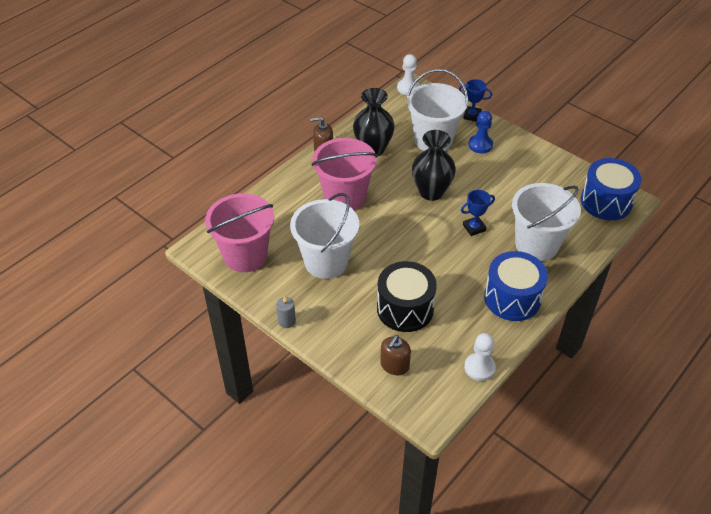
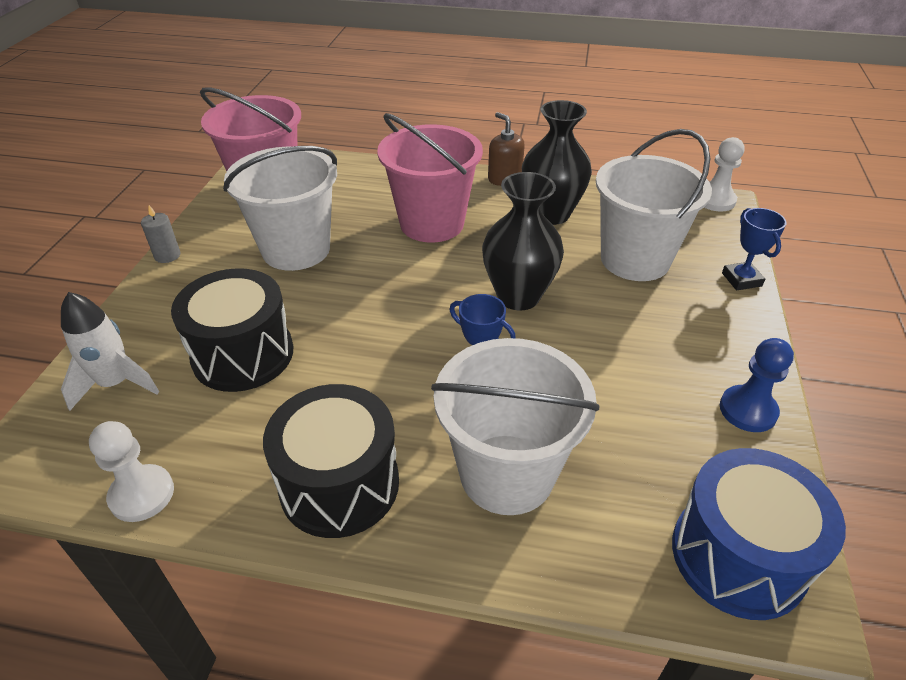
camera: 60 degrees right, 5 degrees down
(394, 365) = (116, 384): brown soap dispenser -> white rocket
(480, 145) = (685, 312): blue pawn -> blue pawn (748, 410)
(512, 298) = (339, 484): blue drum -> black drum

